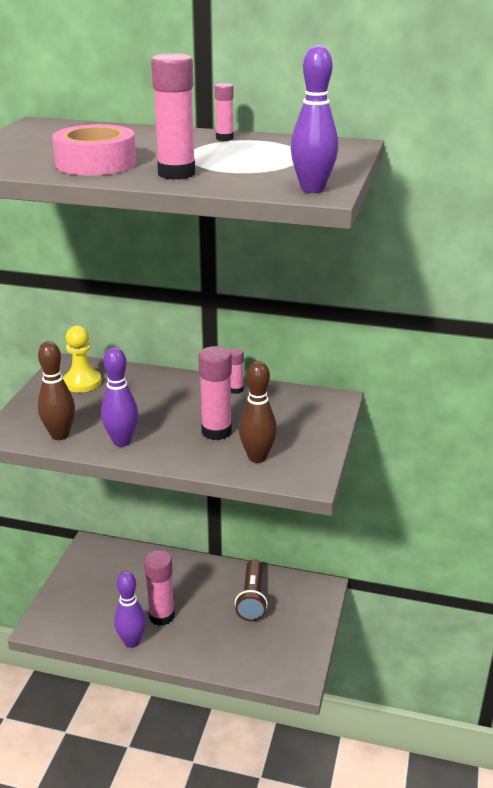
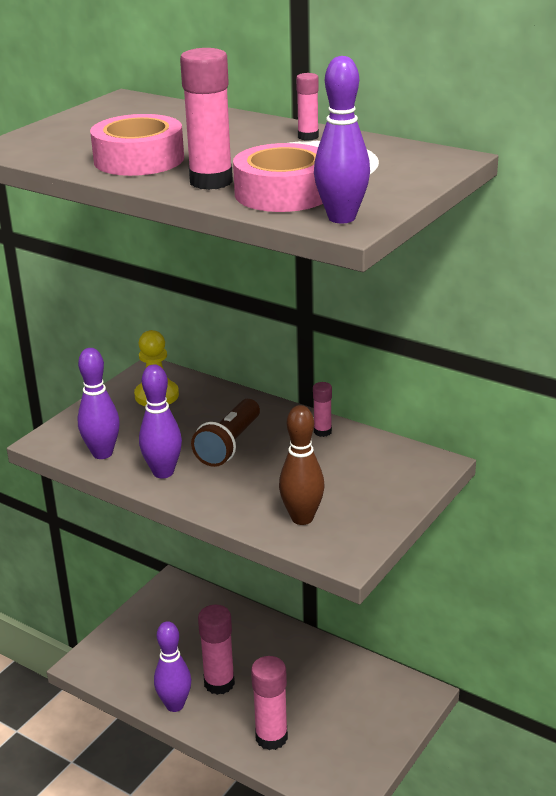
camera: 20 degrees right, 0 degrees up
(60, 435) = (102, 453): brown bowling pin -> purple bowling pin
(216, 431) = (272, 479): pink glue stick -> pink glue stick (271, 737)
(246, 177) = (283, 193): none -> pink tape
(252, 599) = (331, 687): brown flashlight -> brown flashlight (229, 445)

